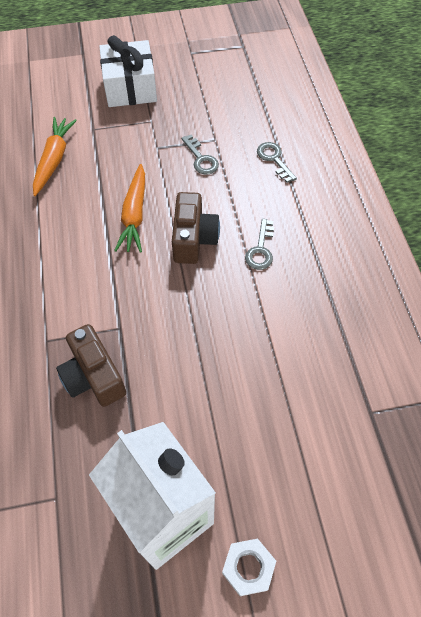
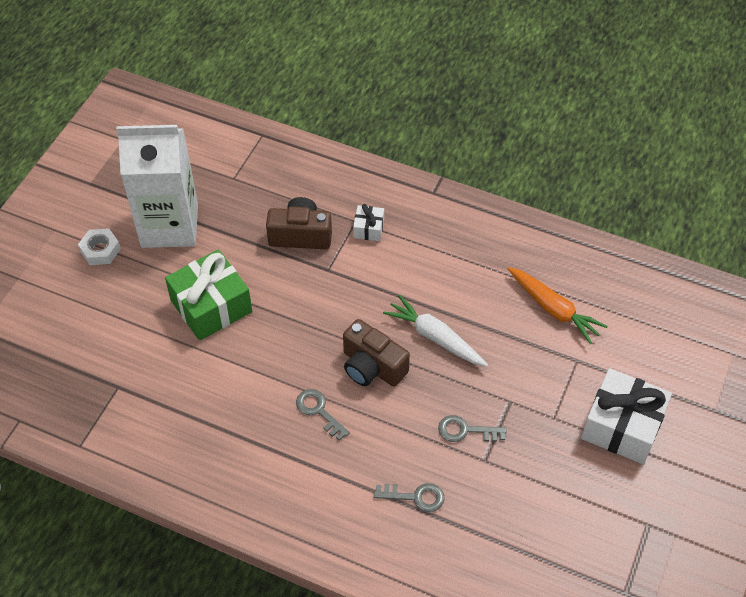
camera: 125 degrees right, 5 degrees down
(49, 324) = (368, 229): none -> white gift
(134, 215) = (435, 337): orange carrot -> white carrot
(230, 397) = (211, 306): none -> green gift

